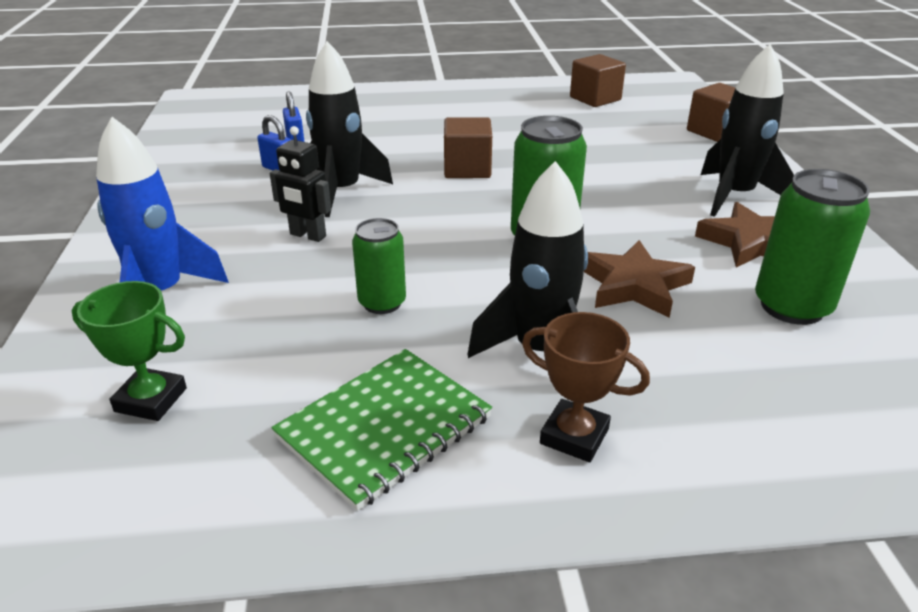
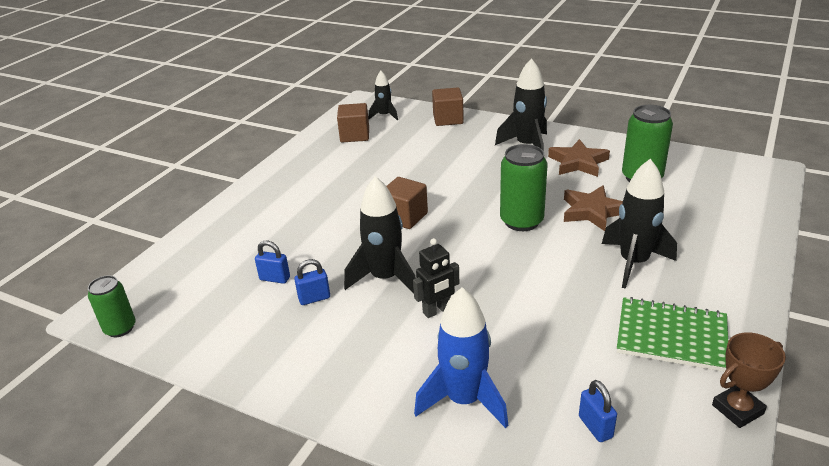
camera: 55 degrees left, 0 degrees up
(151, 400) = (595, 427): green trophy -> blue padlock
(382, 303) = (548, 302): green can -> green can (120, 328)
(384, 427) = (671, 336): green notebook -> green notebook turned 60 degrees counterclockwise
(574, 436) = (707, 277): brown trophy -> brown trophy (737, 409)
(661, 99) = (384, 116): none -> black rocket

